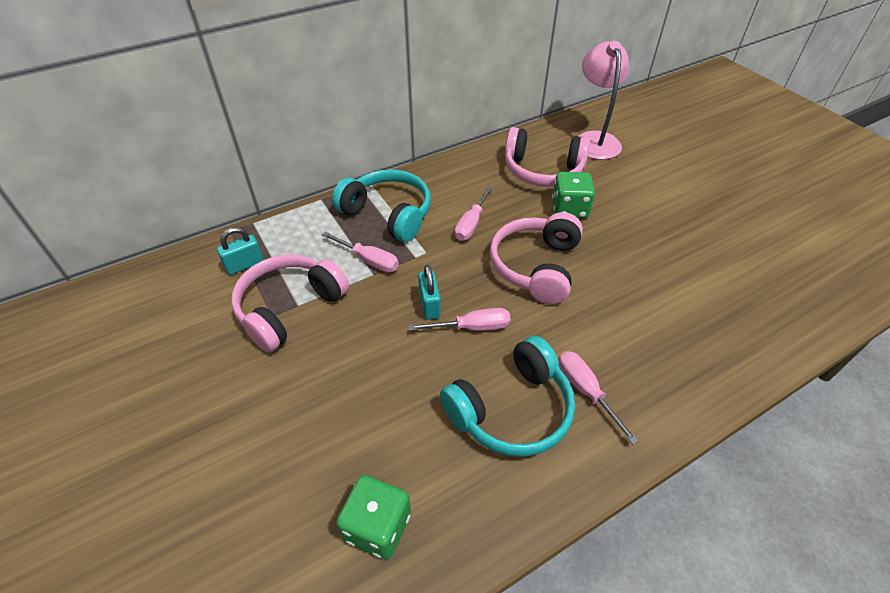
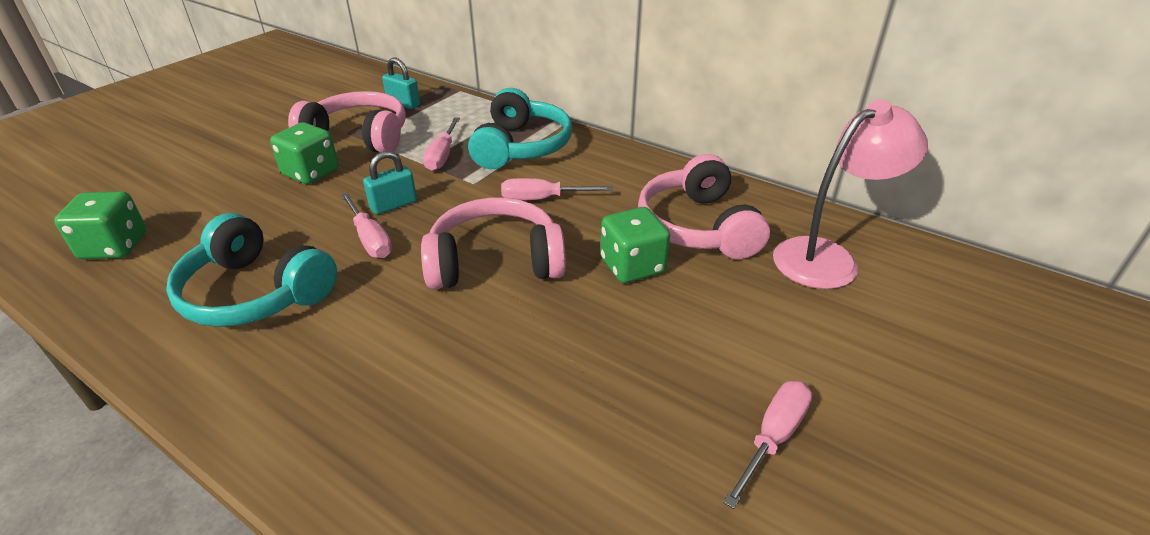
camera: 65 degrees right, 10 degrees down
(335, 352) = (311, 173): none -> green dice
(585, 391) = (292, 345): pink screwdriver -> pink screwdriver (773, 437)

